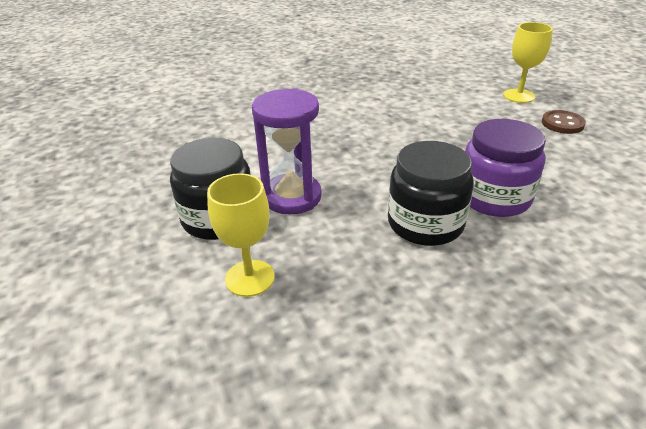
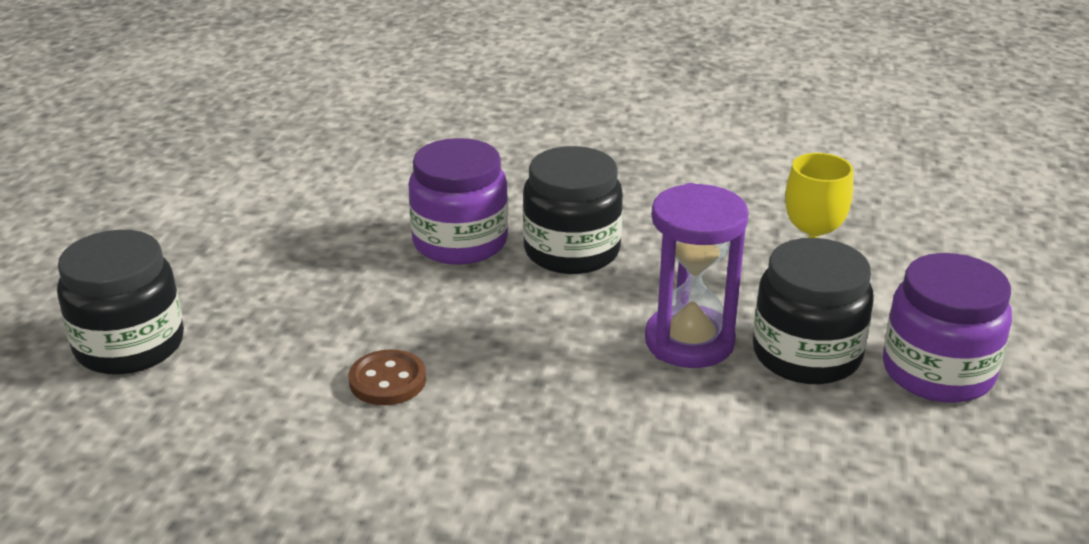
camera: 145 degrees left, 5 degrees down
(130, 242) = (937, 372): none -> purple jar
(519, 96) = (130, 345): yellow goblet -> black jar
(562, 124) = (194, 277): brown button -> brown button (387, 380)

